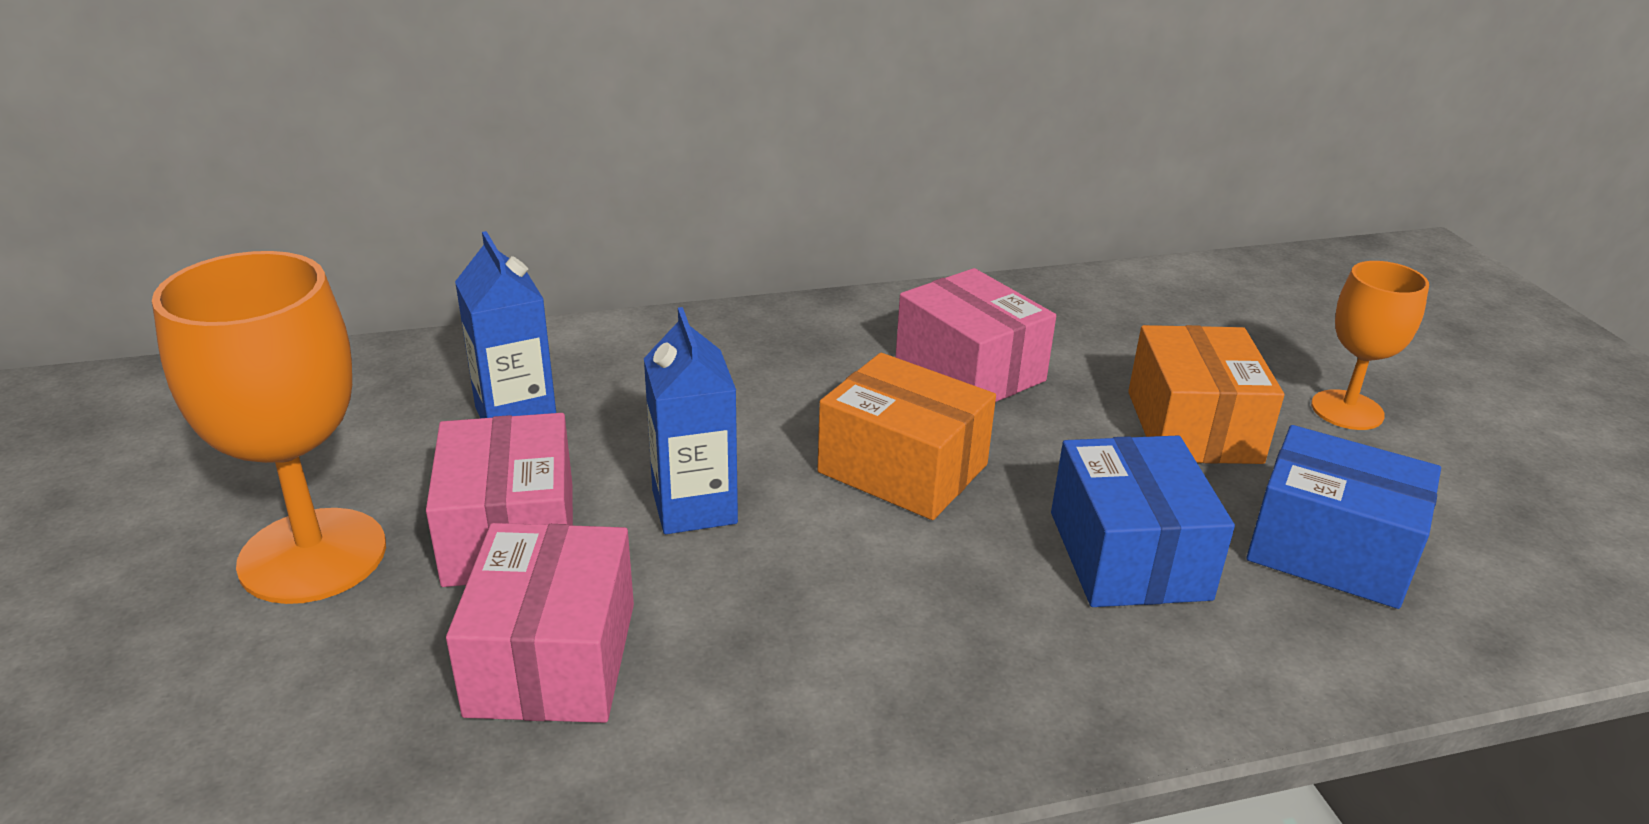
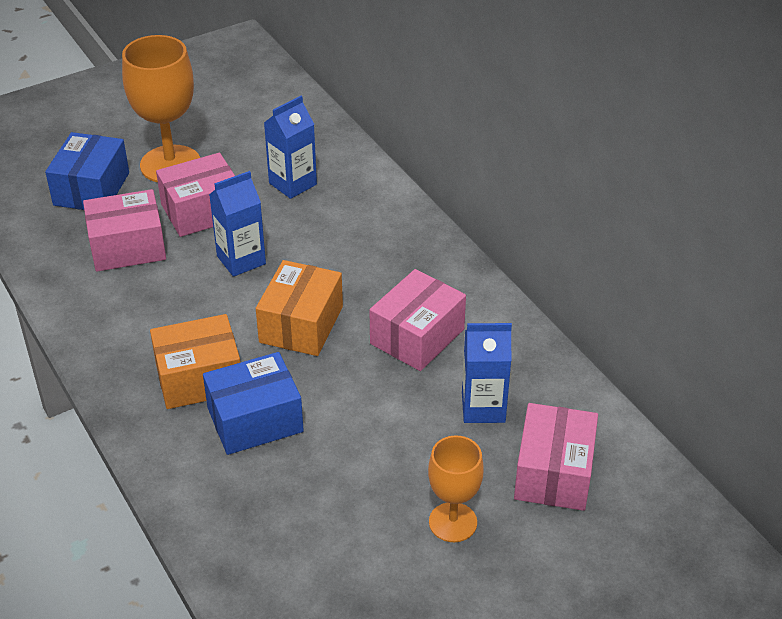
camera: 75 degrees right, 10 degrees up
(1129, 348) = (483, 407): none -> blue carton
(1193, 427) = (396, 443): orange box -> orange box (199, 378)
(1253, 325) = (554, 473): none -> pink box
(1330, 550) = (288, 506): blue box -> blue box (91, 189)

